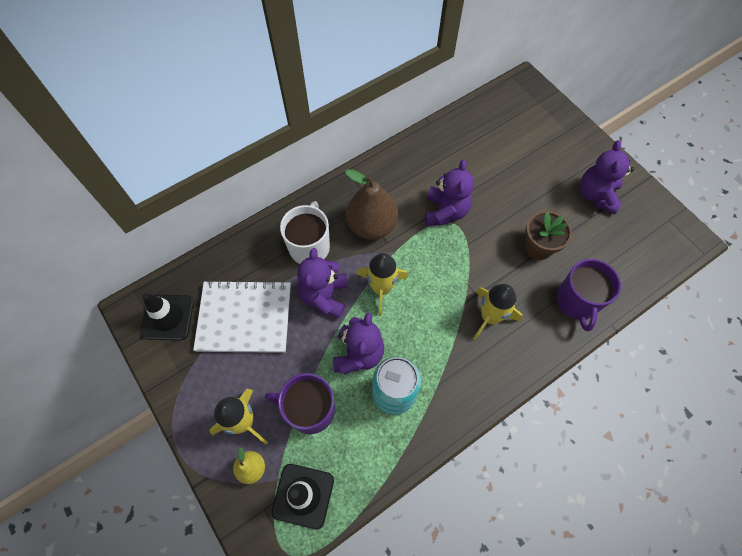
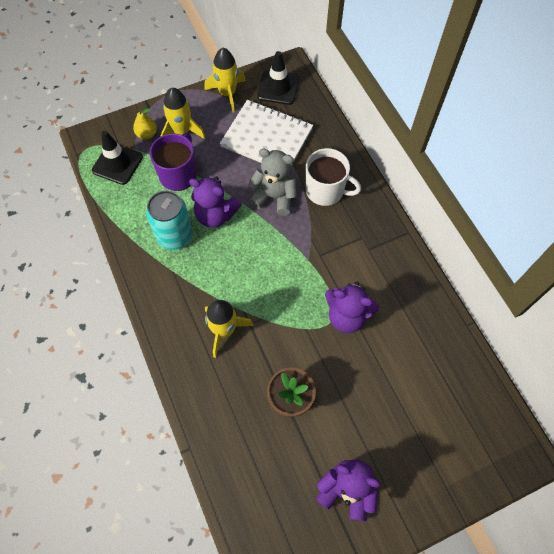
camera: 100 degrees right, 0 degrees up
(244, 317) = (267, 137): white notebook -> white notebook turned 75 degrees counterclockwise
(324, 296) = (274, 196): purple teddy bear -> grey teddy bear
(372, 225) = (340, 245): brown pear -> none
(381, 288) = (272, 242): yellow rocket -> yellow rocket (227, 93)
(577, 301) = (221, 420): purple mug -> none

